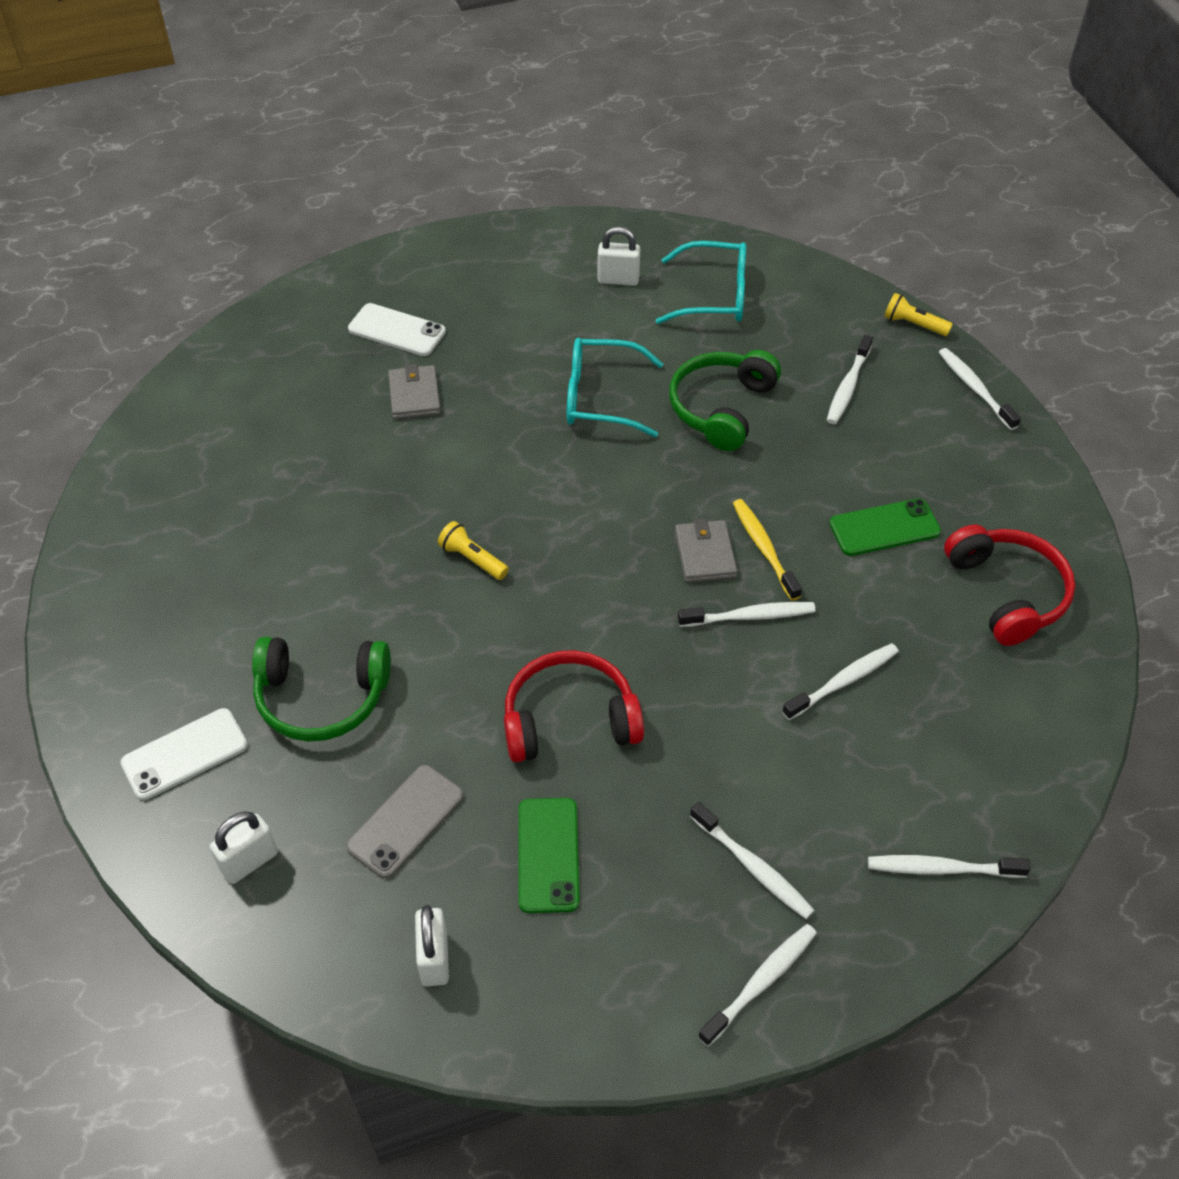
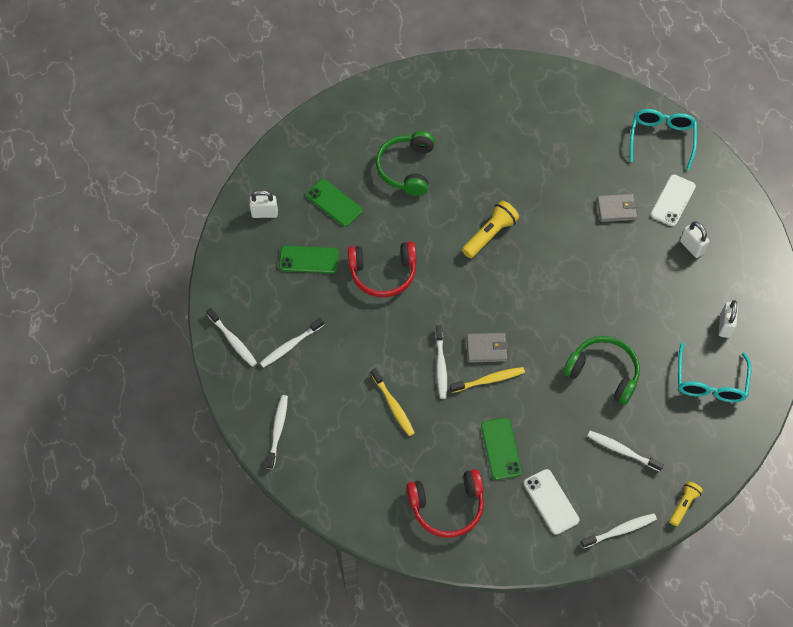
camera: 95 degrees right, 10 degrees up
(185, 754) = (380, 116): white phone -> white phone (551, 501)
(249, 861) = (321, 144): white padlock -> white padlock (691, 247)
(405, 821) = (334, 203): grey phone -> green phone
(472, 559) = (490, 235): yellow flashlight -> yellow flashlight, size x1.59
(569, 719) = (383, 273): red headphones -> red headphones turned 90 degrees clockwise
(600, 398) = (613, 306): turquoise glasses -> turquoise glasses (661, 139)
(843, 681) = (393, 405): white toothbrush -> yellow toothbrush

